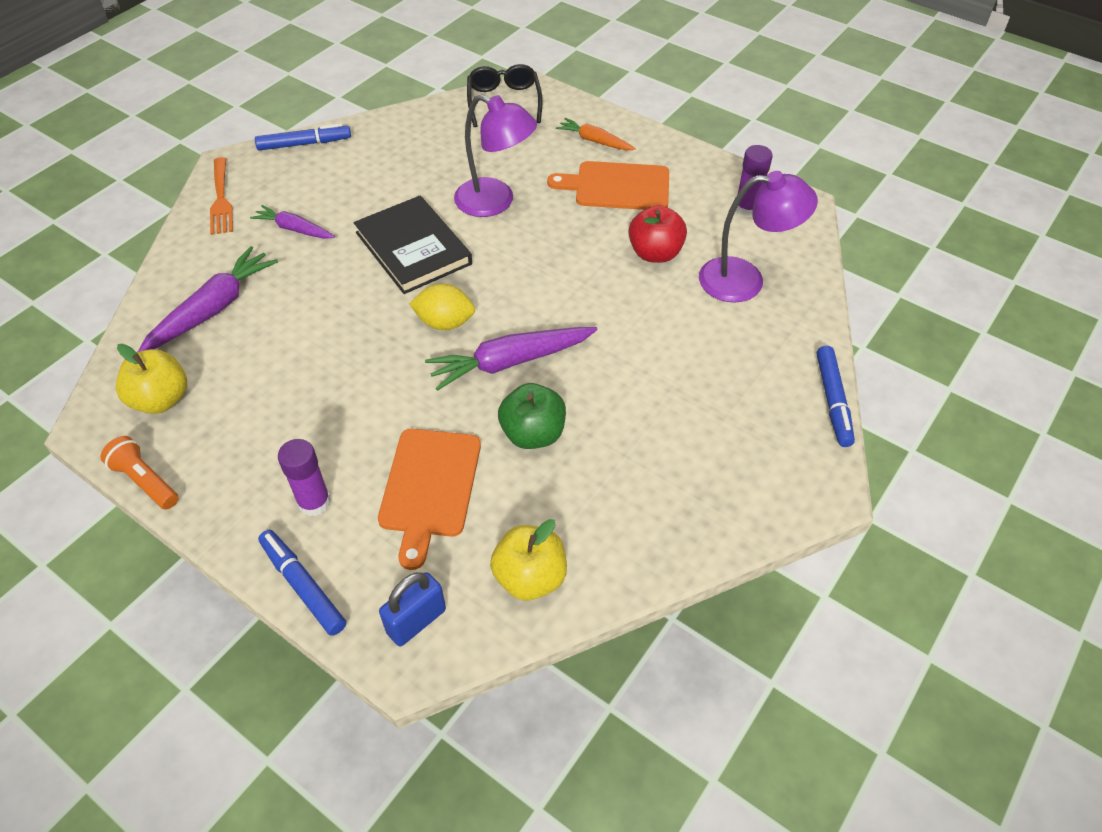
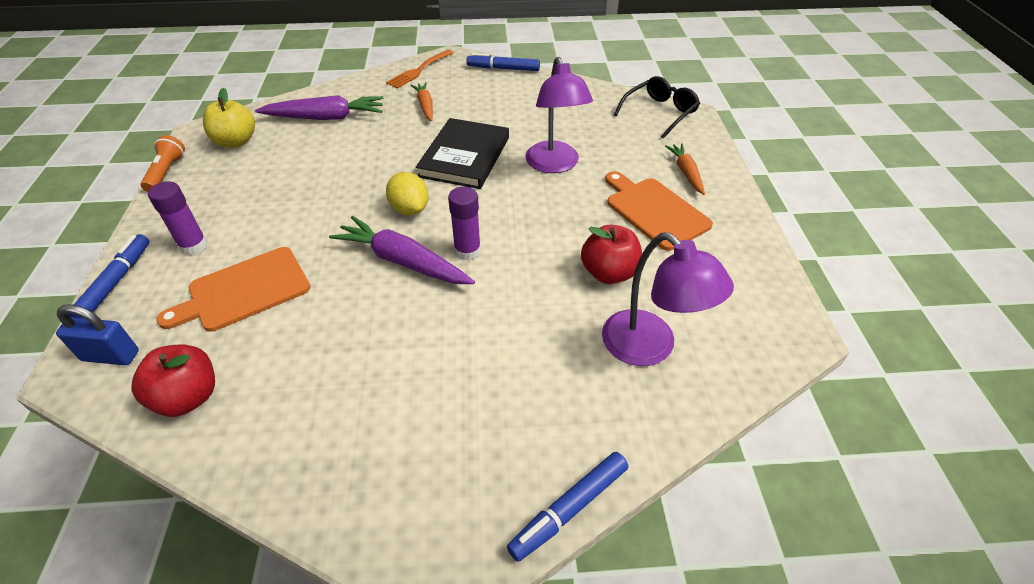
camera: 50 degrees right, 5 degrees down
(294, 229) = (425, 106): purple carrot -> orange carrot
(304, 144) = (503, 68): blue marker -> blue marker turned 150 degrees clockwise
(530, 577) = (188, 397): yellow apple -> red apple
(533, 434) = (340, 314): green apple -> none
(746, 208) = (739, 299): purple glue stick -> purple glue stick (467, 251)

